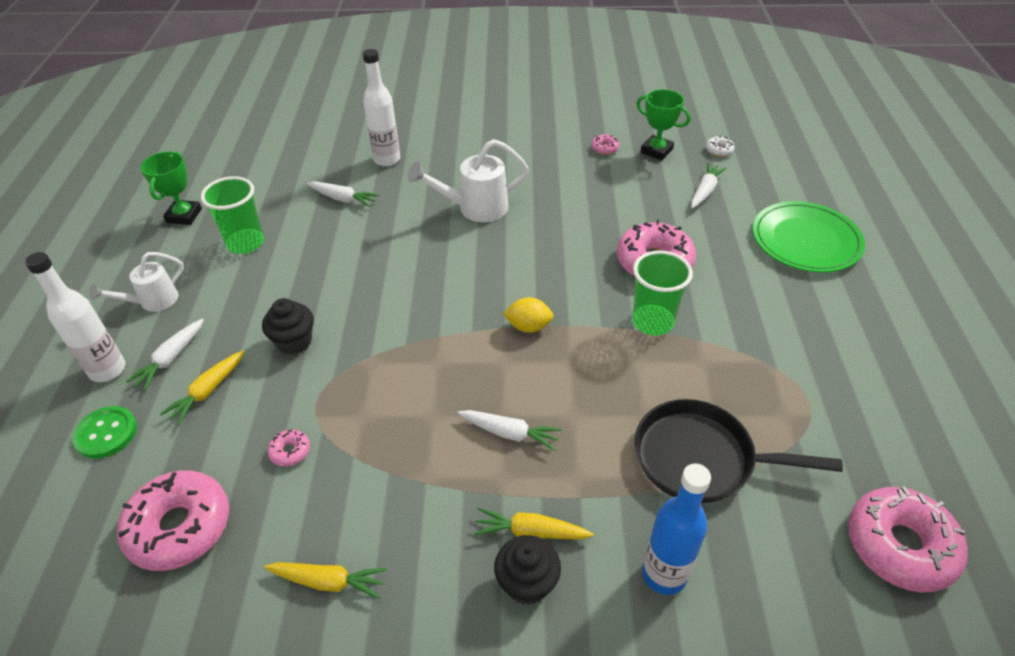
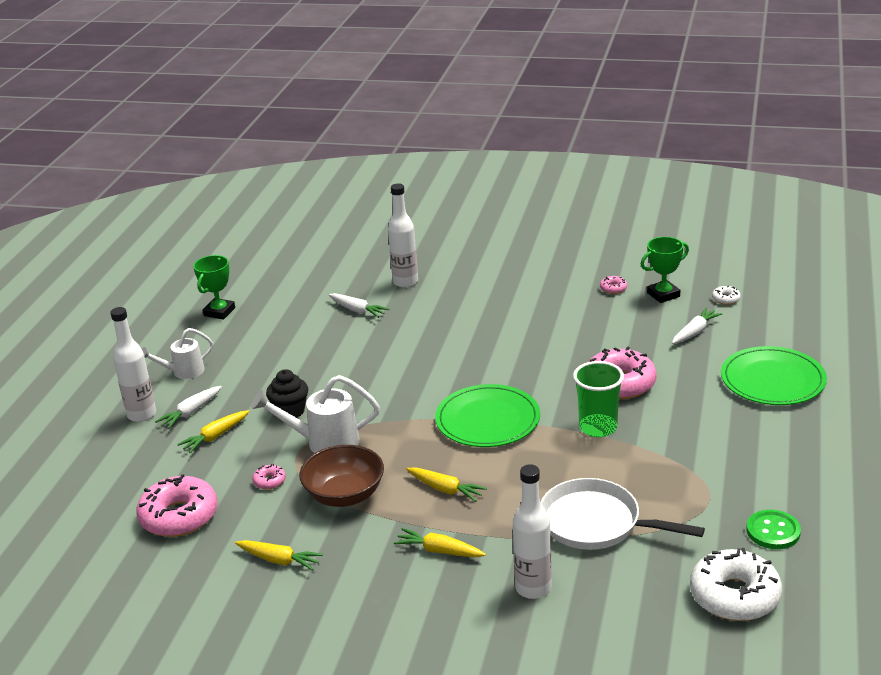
camera: 15 degrees right, 15 degrees down
(106, 433) = (135, 455): green button -> green button (773, 531)
(245, 243) = (266, 337): green cup -> none
(389, 459) = (344, 495): none -> brown bowl
(475, 208) = (473, 328): white watering can -> white watering can (324, 442)
(510, 433) = (445, 489): white carrot -> yellow carrot
(527, 583) = (425, 580): black cupcake -> none
(528, 326) = (487, 420): yellow lemon -> green plate
(656, 151) = (663, 295): green trophy -> green trophy turned 75 degrees counterclockwise
(664, 574) = (533, 588): blue bottle -> white bottle
(701, 458) = (596, 523): black pan -> white pan
(899, 546) = (734, 596): pink donut -> white donut

